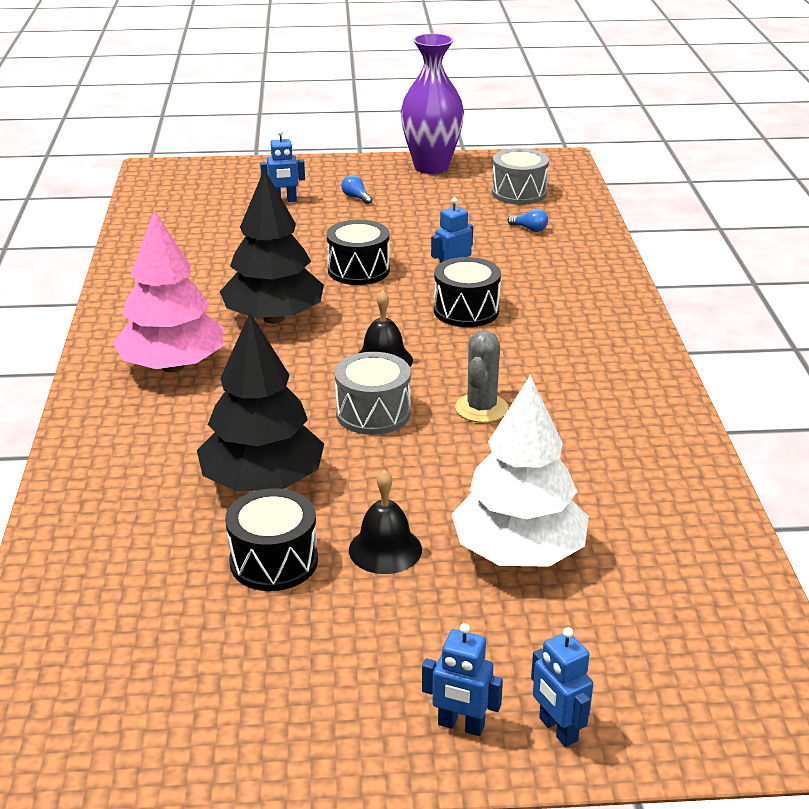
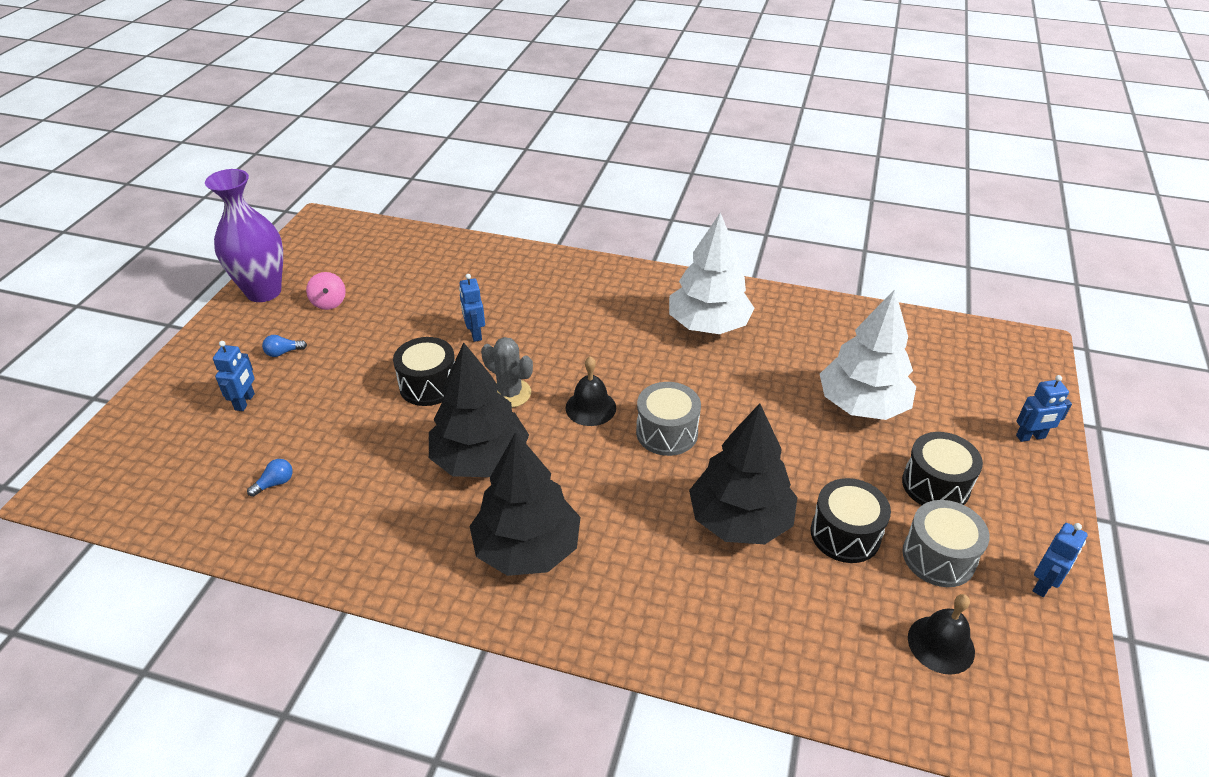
camera: 70 degrees left, 10 degrees up
(172, 366) = (527, 548): pink tree -> black tree
(385, 549) = (844, 469): black bell -> black bell (941, 644)
(440, 197) = (329, 303): none -> pink spinning top
(461, 726) = (1026, 478): blue robot -> blue robot (1044, 584)
(466, 311) = (539, 342): black drum -> black drum (935, 485)
(481, 408) = (685, 373): grey cactus -> grey cactus (510, 393)
(519, 193) = (361, 259): grey drum -> grey drum (938, 557)
(530, 229) = (429, 273): blue light bulb -> blue light bulb (275, 483)
(587, 409) = (708, 325): none -> white tree

